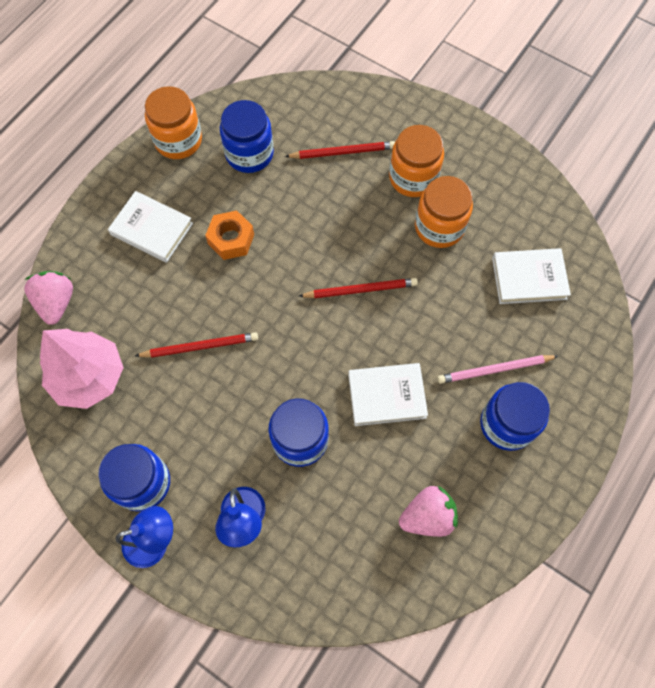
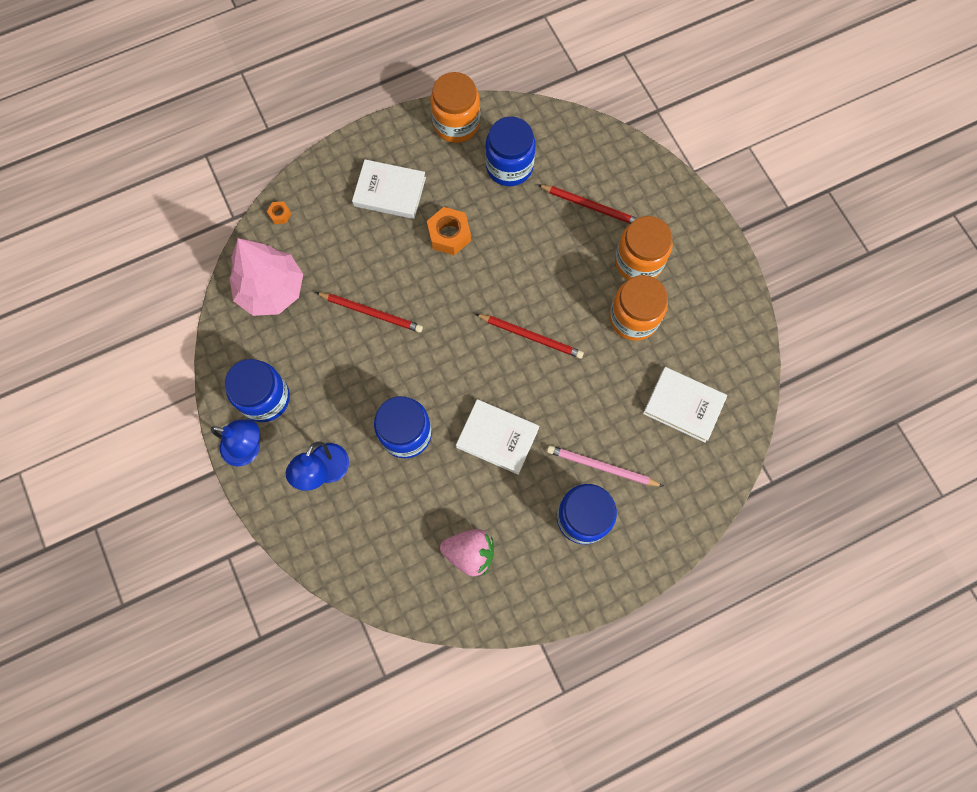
camera: 30 degrees right, 5 degrees up
(56, 302) = (280, 214): pink strawberry -> orange nut
(152, 229) = (390, 191): white book -> white book turned 45 degrees counterclockwise

